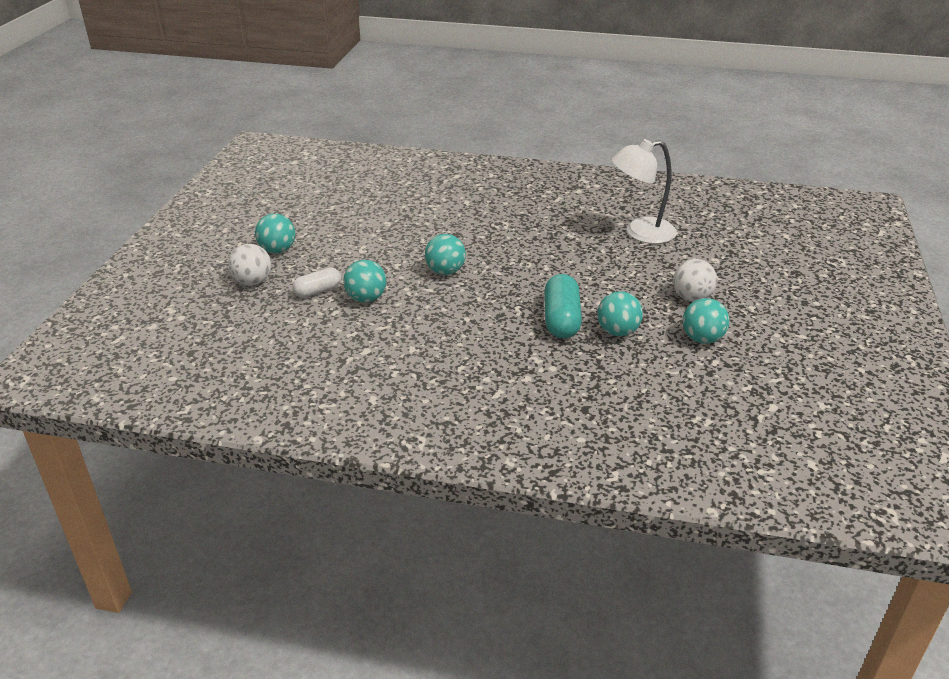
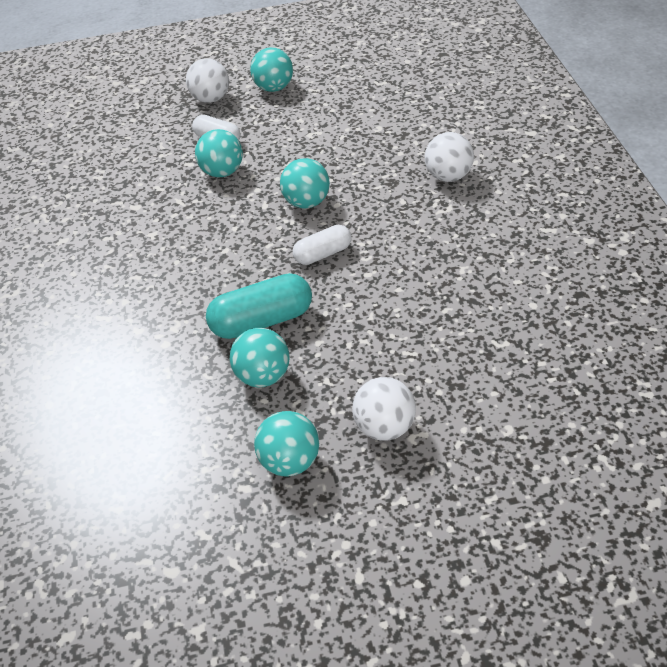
camera: 70 degrees right, 10 degrees up
(473, 213) = (448, 176): none -> white ball
(510, 279) = (323, 254): none -> white capsule
(640, 232) = (521, 331): white lamp -> none

